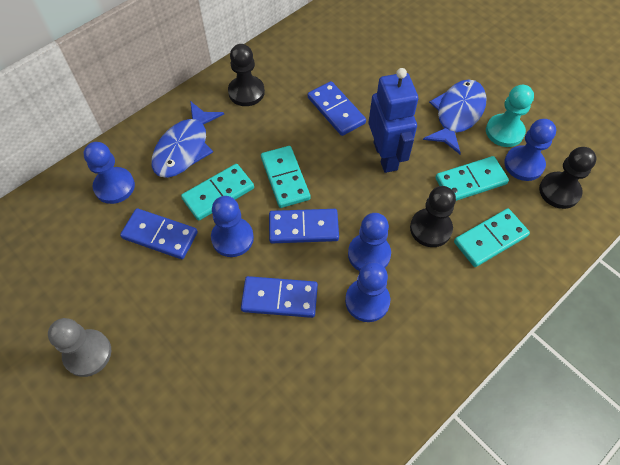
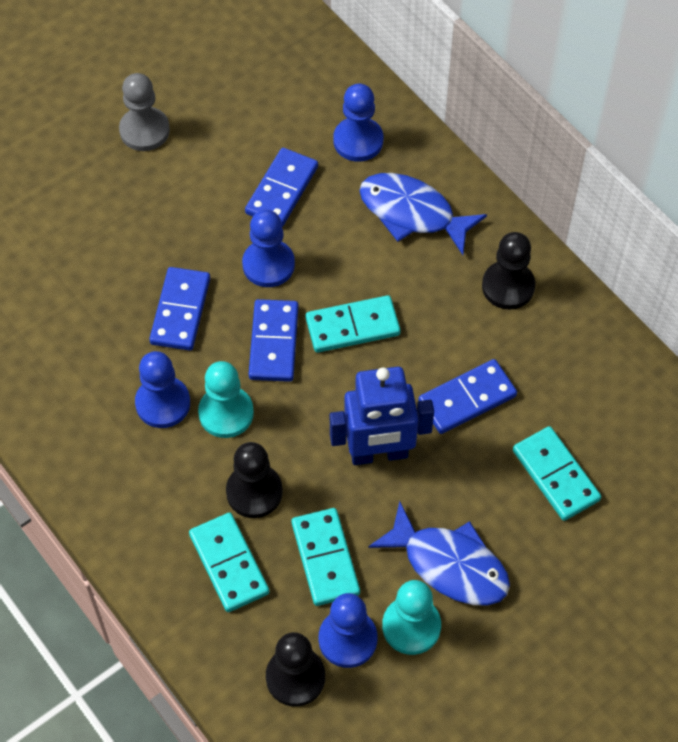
camera: 95 degrees right, 0 degrees up
(218, 193) = (336, 250): turquoise domino -> turquoise domino (556, 475)
(369, 254) = (226, 413): blue pawn -> turquoise pawn

